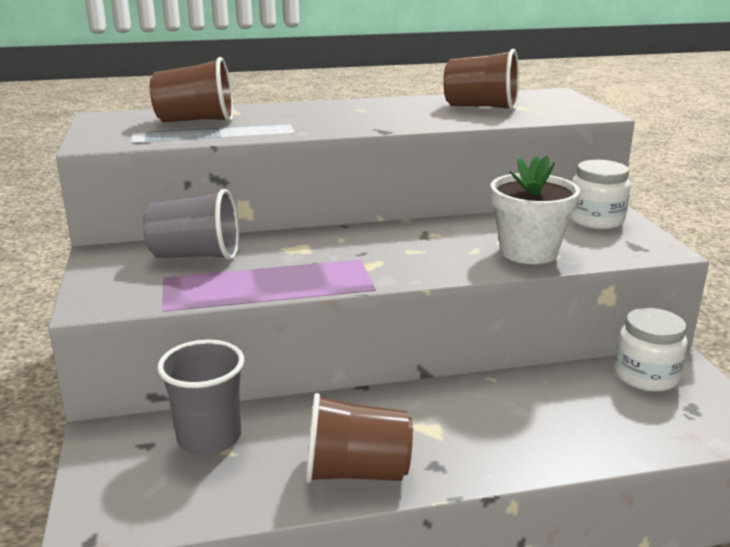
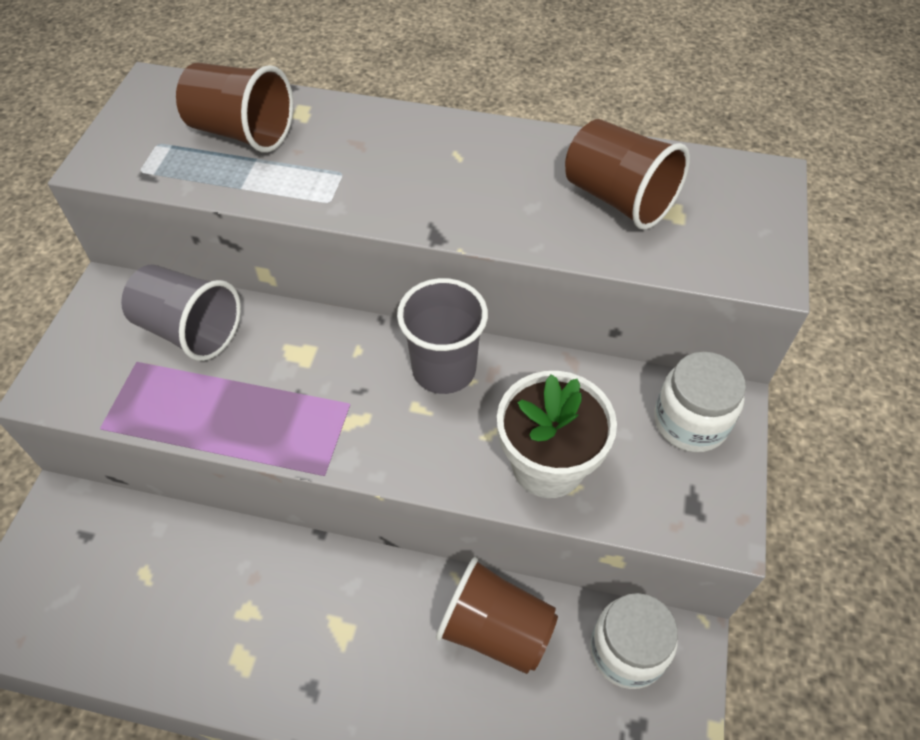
camera: 25 degrees right, 30 degrees up
(209, 438) = (139, 551): grey cup -> grey cup (444, 369)
(356, 472) = (235, 663): brown cup -> brown cup (495, 630)

